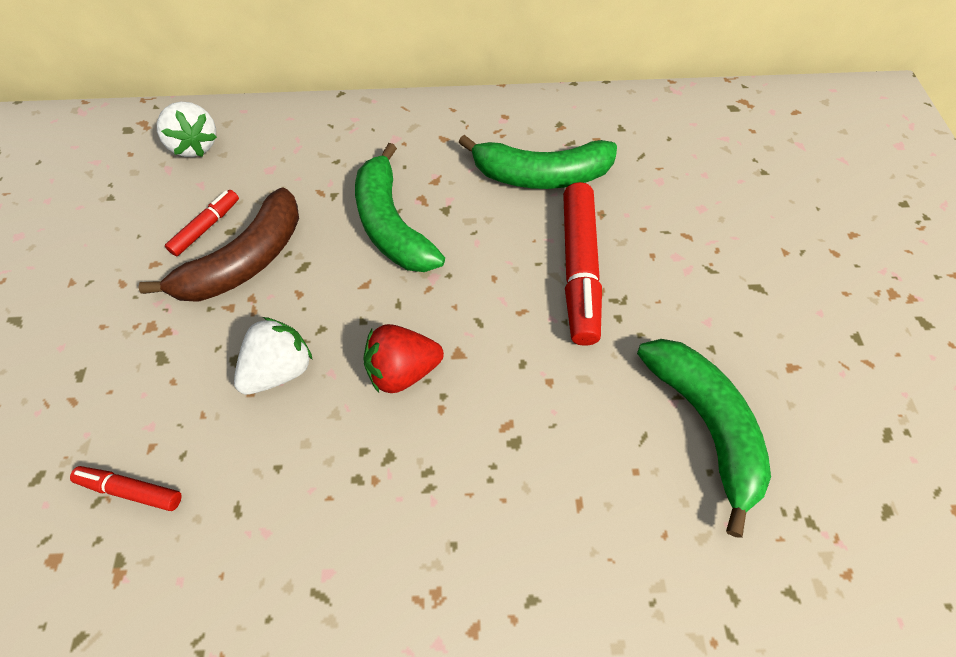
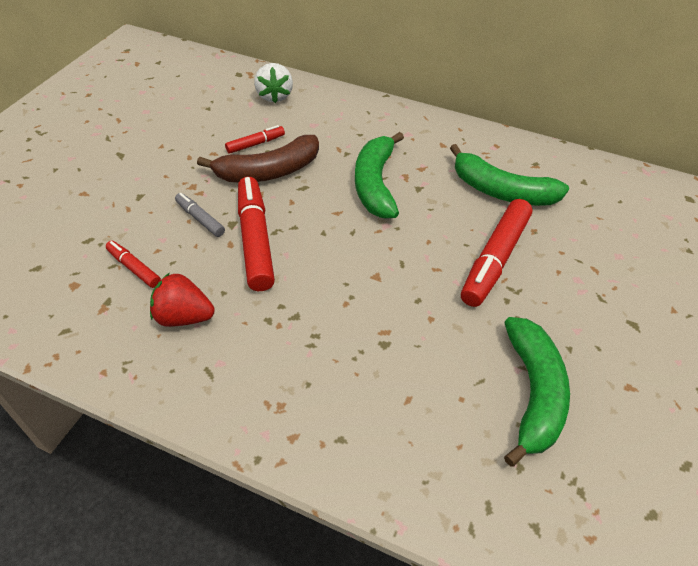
camera: 25 degrees right, 10 degrees down
(187, 372) = (200, 219): none -> grey marker
(280, 370) = (255, 240): white strawberry -> red marker
(403, 371) = (333, 271): red strawberry -> red strawberry (183, 317)

